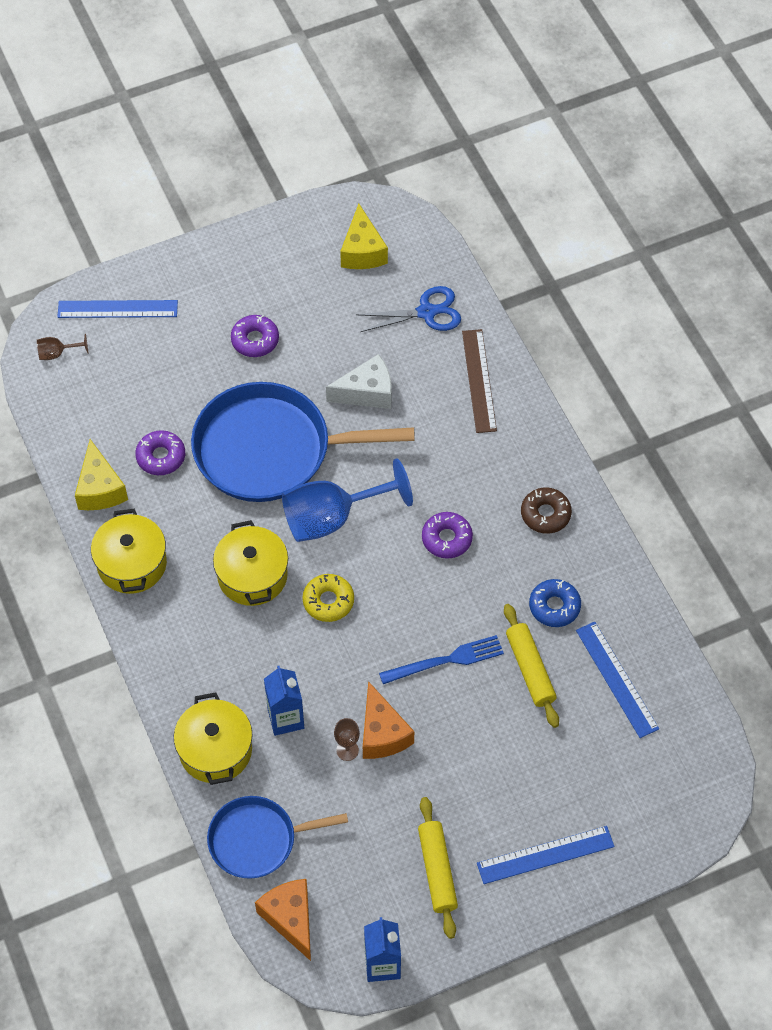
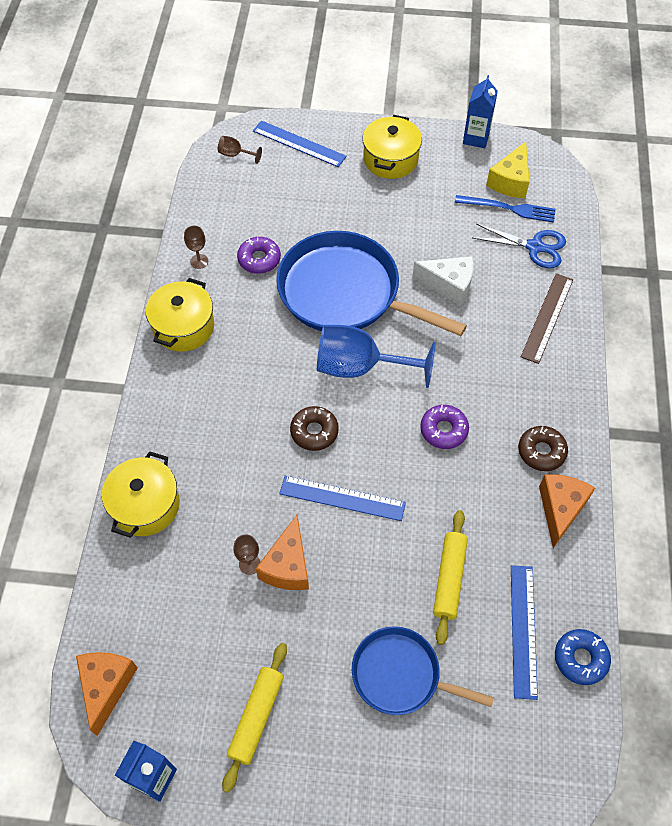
camera: 30 degrees right, 0 degrees up
(100, 489) = (199, 261): yellow cheese -> brown goblet
(252, 576) = (267, 381): yellow pot -> yellow pot (390, 159)
(255, 340) = (386, 208): purple donut -> none
(257, 840) = (126, 600): blue pan -> blue pan (400, 675)
(285, 718) = (217, 509): blue carton -> blue carton (476, 138)
(328, 601) = (314, 432): yellow donut -> brown donut
(445, 660) = (380, 532): blue fork -> blue fork (508, 208)
(545, 855) = (361, 760): blue ruler -> blue ruler (342, 498)
(554, 606) = (503, 534): blue donut -> blue donut (580, 659)
(590, 558) = (560, 509): none -> orange cheese

